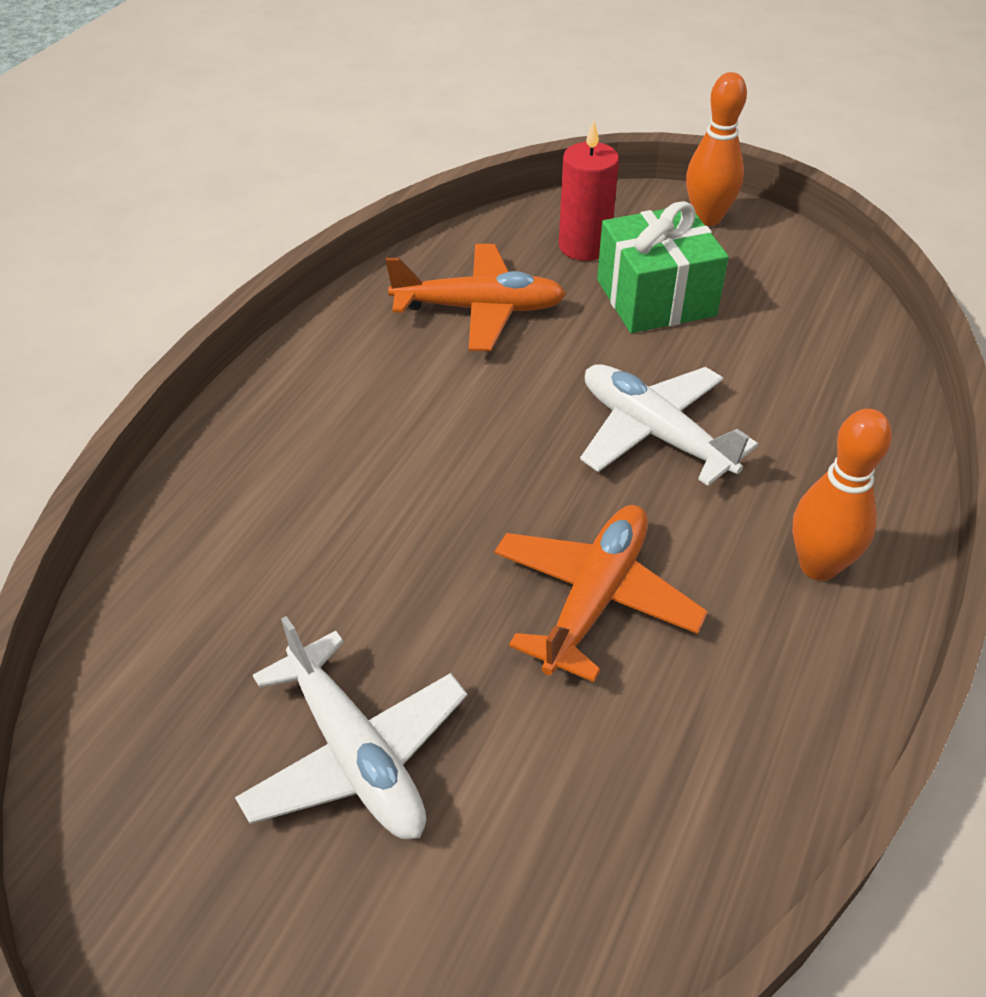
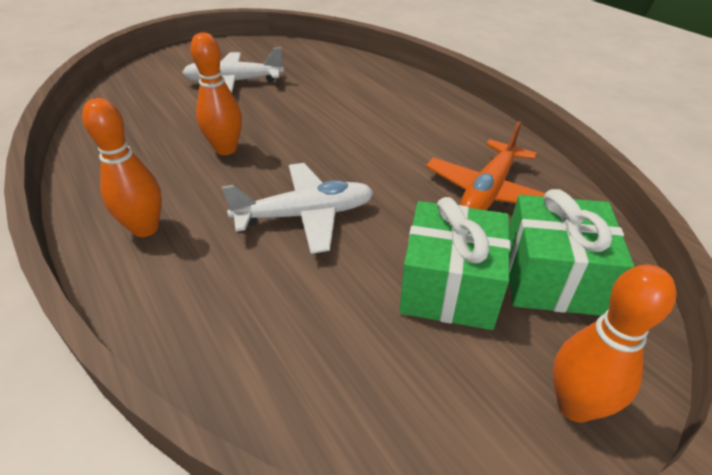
camera: 120 degrees right, 5 degrees down
(584, 246) = (551, 277): red candle -> green gift
(595, 598) = (226, 149): orange plane -> orange bowling pin

